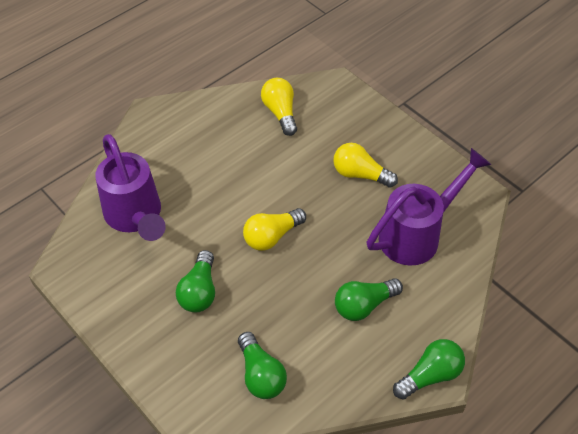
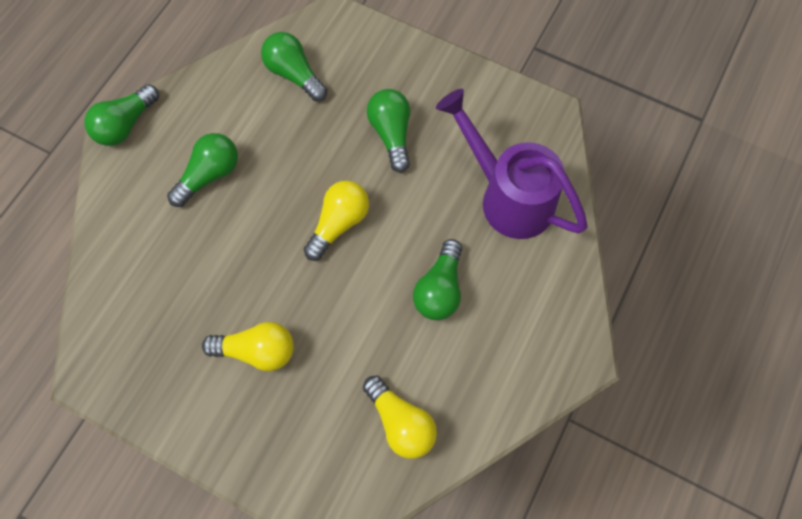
camera: 160 degrees right, 15 degrees up
(219, 173) = (439, 289): none -> green light bulb
(417, 234) = (164, 285): purple watering can -> none

